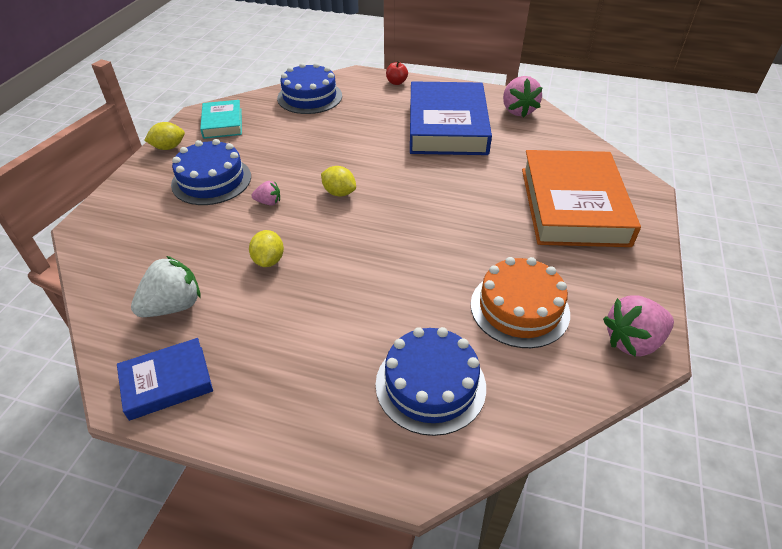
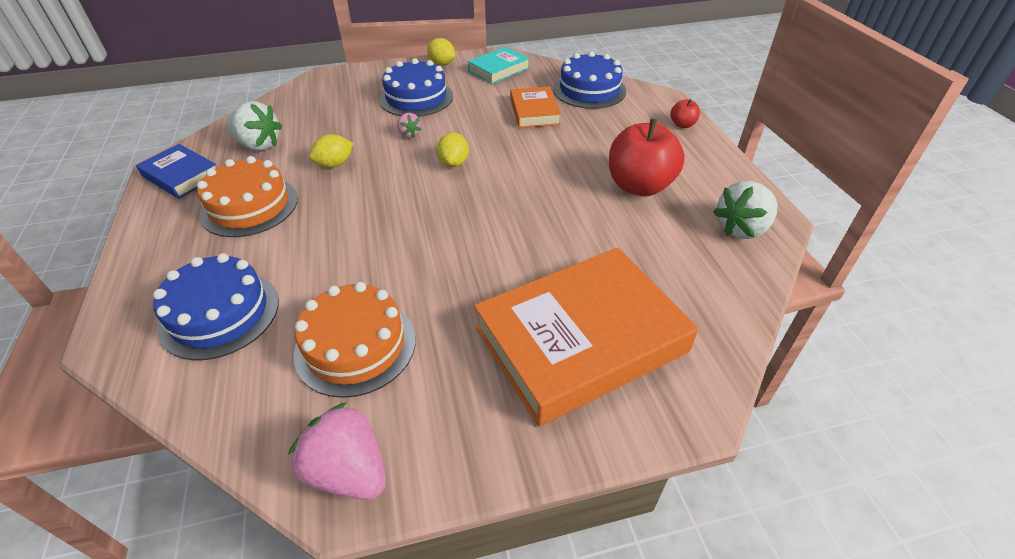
camera: 60 degrees right, 0 degrees up
(282, 334) = (249, 206): none -> orange cake
(310, 131) = (534, 112): none -> orange book
(447, 126) = (639, 186): blue book -> red apple
(518, 111) = (742, 228): pink strawberry -> white strawberry

